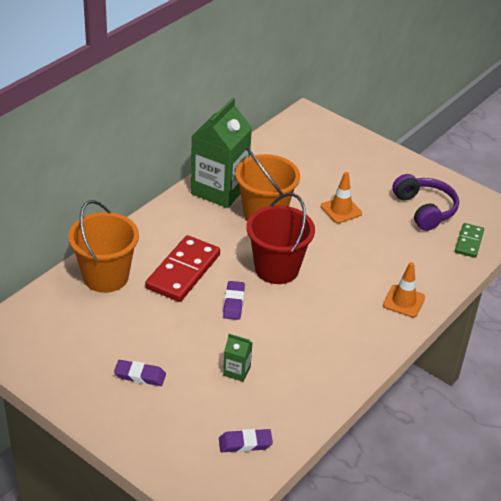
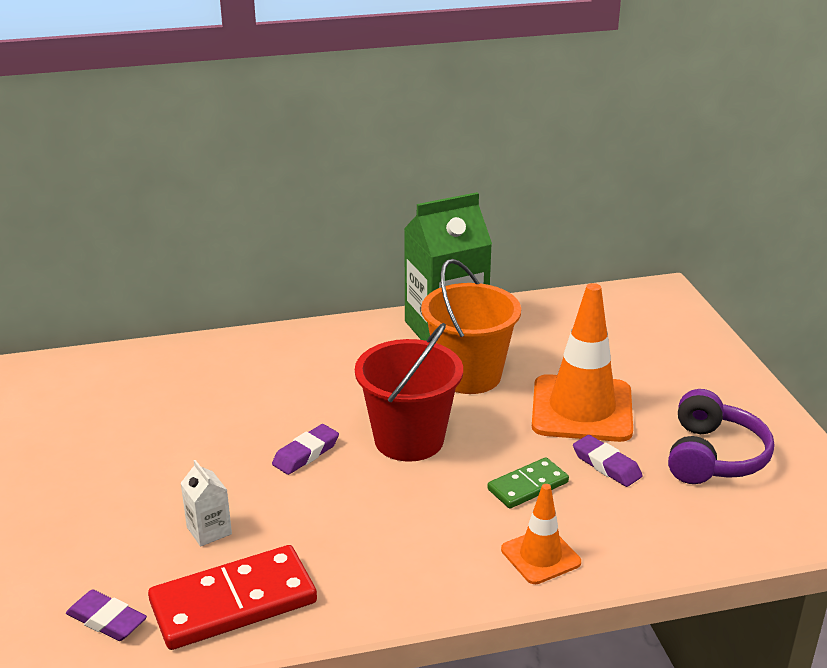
camera: 40 degrees right, 10 degrees down
(106, 276) = (200, 365): orange bucket -> none
(140, 375) = (98, 480): purple eraser -> purple eraser (606, 465)
(183, 271) = (291, 395): red domino -> red domino (233, 602)
(236, 371) = (209, 530): green carton -> white carton
(341, 210) = (582, 409): orange traffic cone -> orange traffic cone, size x1.86
(468, 242) = (740, 525): green domino -> green domino (527, 486)

